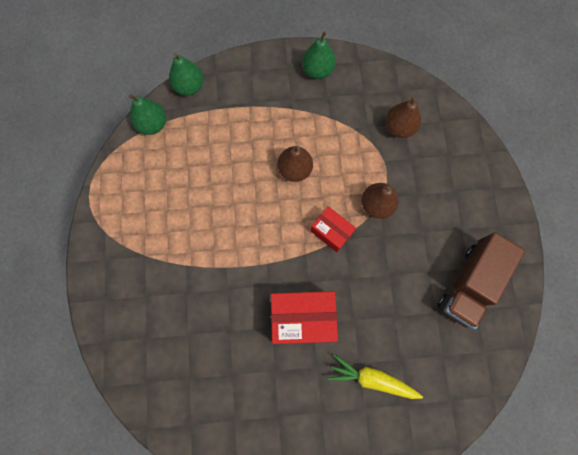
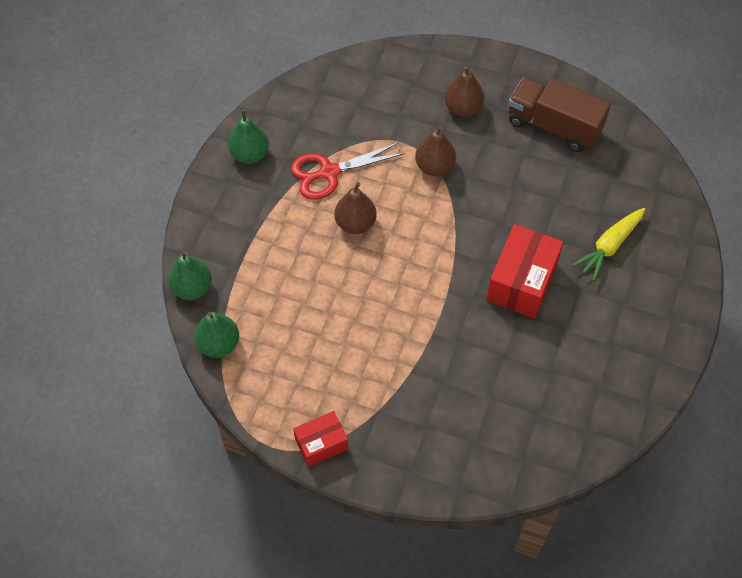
camera: 65 degrees left, 15 degrees down
(330, 131) = (329, 172): none -> red scissors
(331, 232) = (443, 218): red box -> red box (321, 444)
(399, 127) = (360, 110): brown pear -> brown pear (463, 108)
(469, 284) = (554, 126): brown truck -> brown truck turned 150 degrees clockwise

